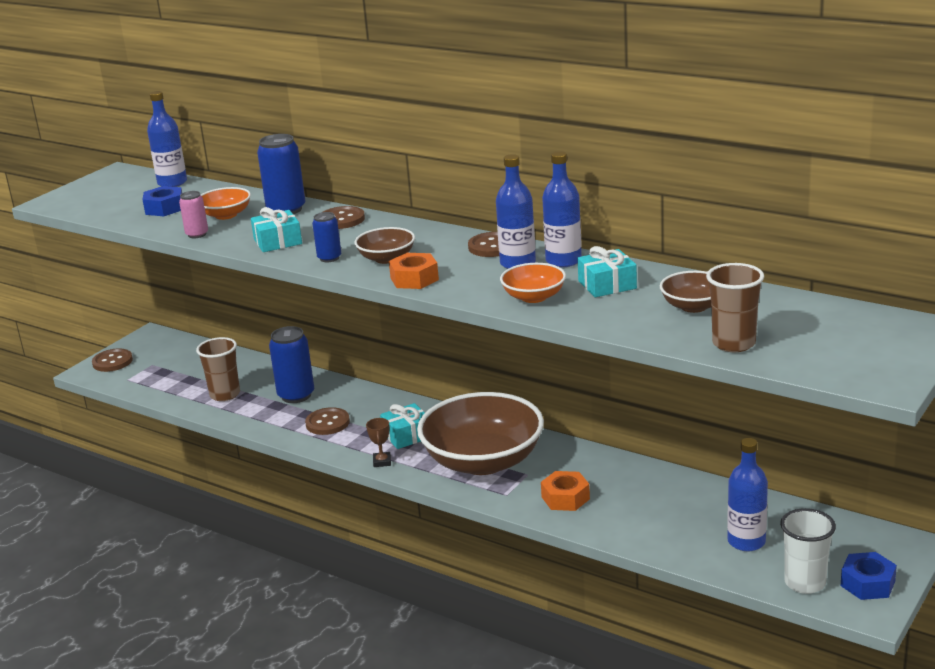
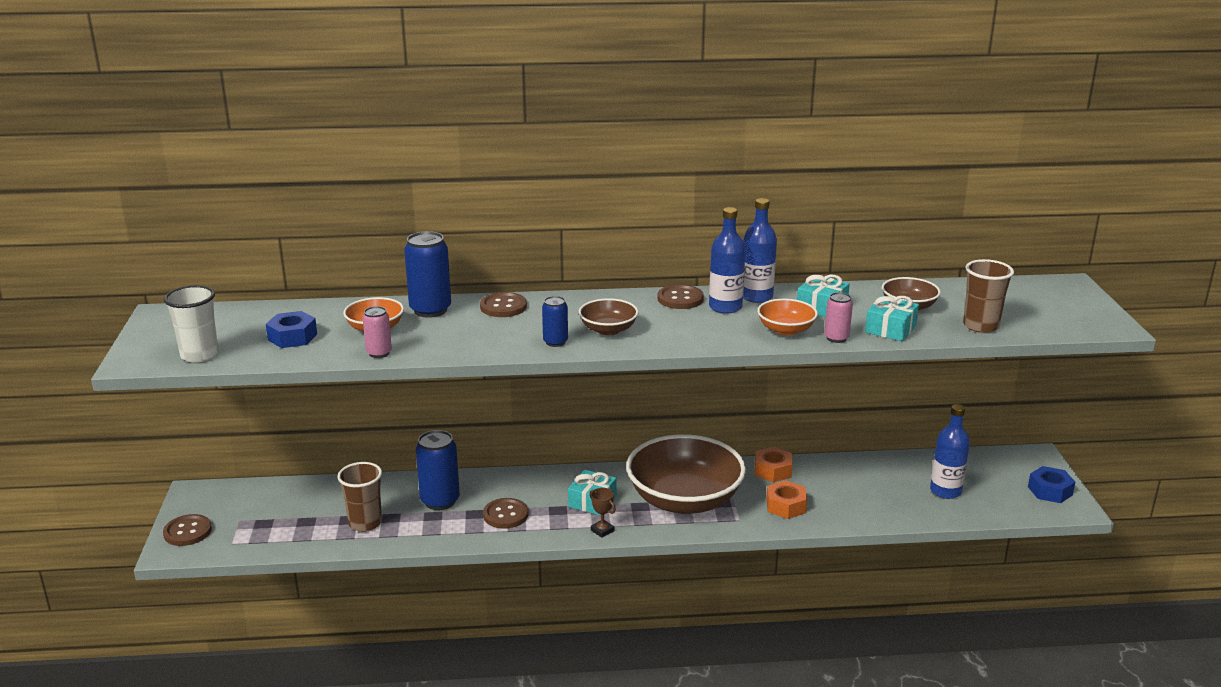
camera: 40 degrees left, 0 degrees up
(172, 183) = (253, 311): blue bottle -> none
(278, 241) = (477, 340): turquoise gift -> turquoise gift (890, 329)
(414, 279) = (664, 340): orange nut -> orange nut (772, 470)
(565, 316) = (836, 338): none -> pink can
(805, 583) = (1016, 505): white cup -> white cup (199, 355)

